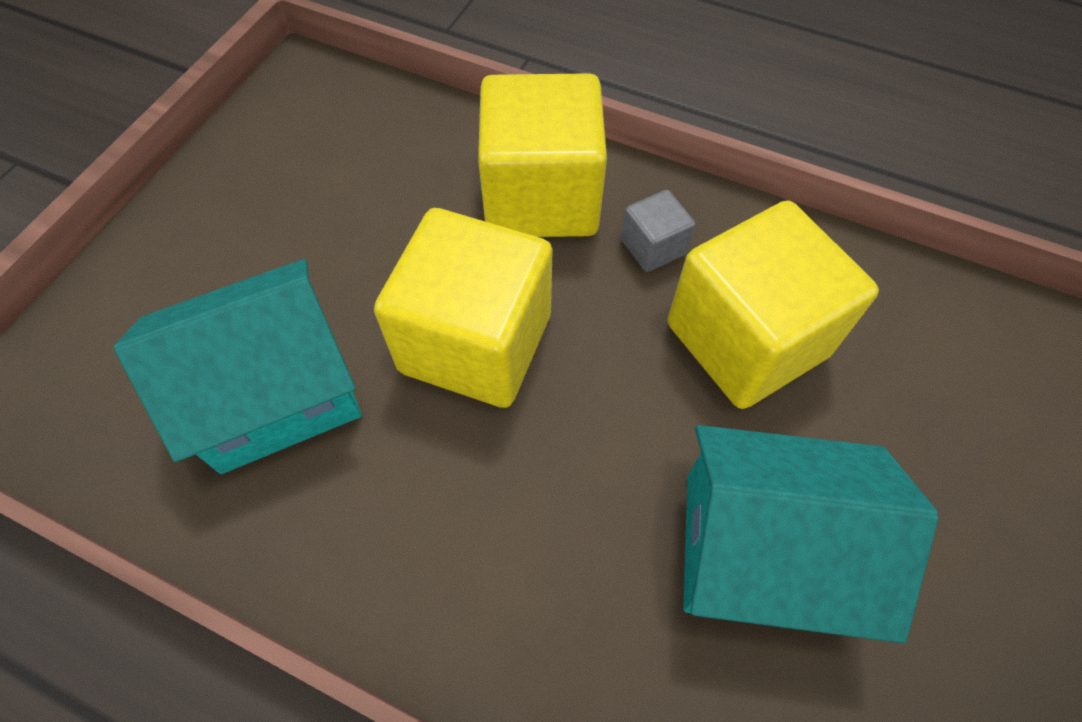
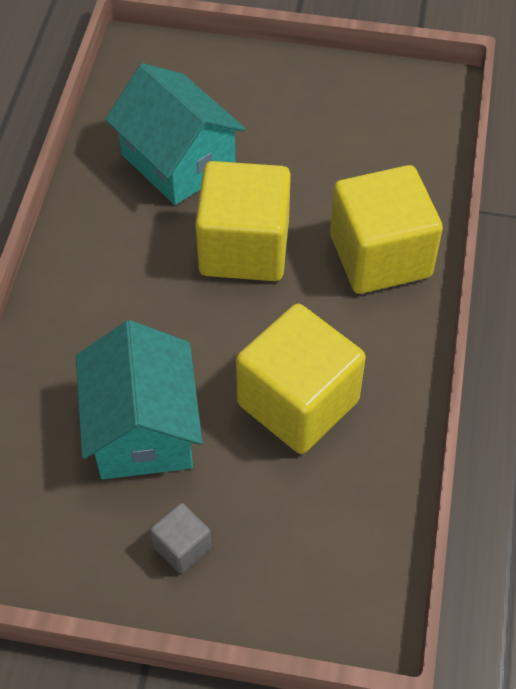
camera: 75 degrees right, 5 degrees down
(653, 247) = (360, 333): grey cube -> grey cube (182, 547)

